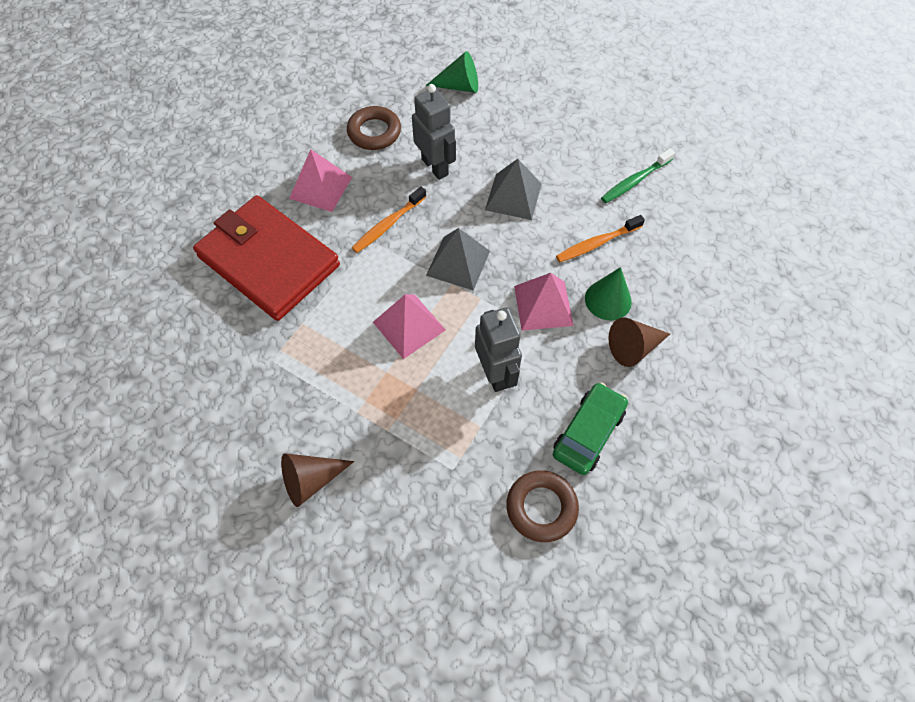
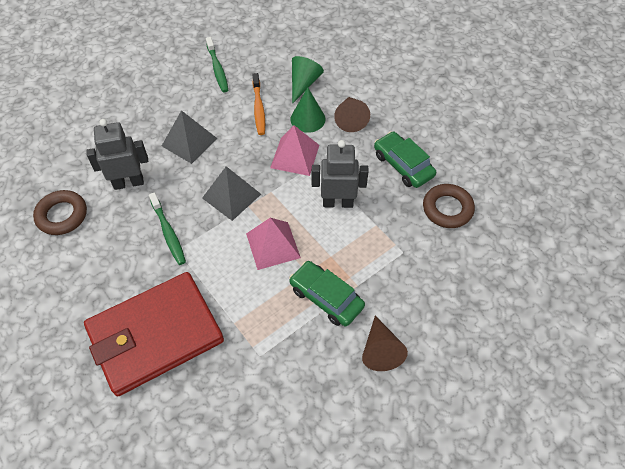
camera: 70 degrees left, 5 degrees down
(321, 187) = (98, 273): pink pyramid -> none
(360, 402) = (326, 297): none -> green car
(388, 224) = (168, 232): orange toothbrush -> green toothbrush
(459, 86) = (53, 141): green cone -> green cone (303, 84)

